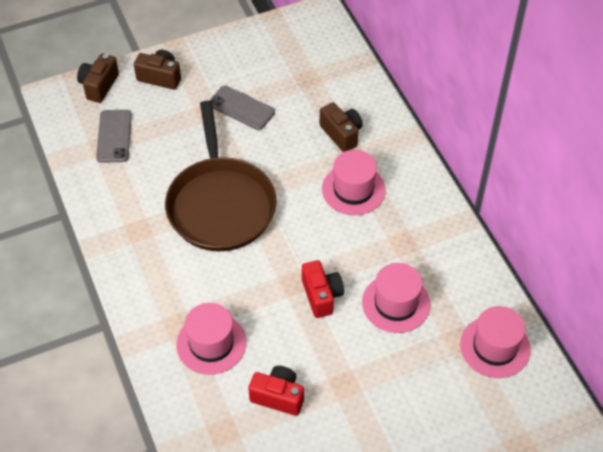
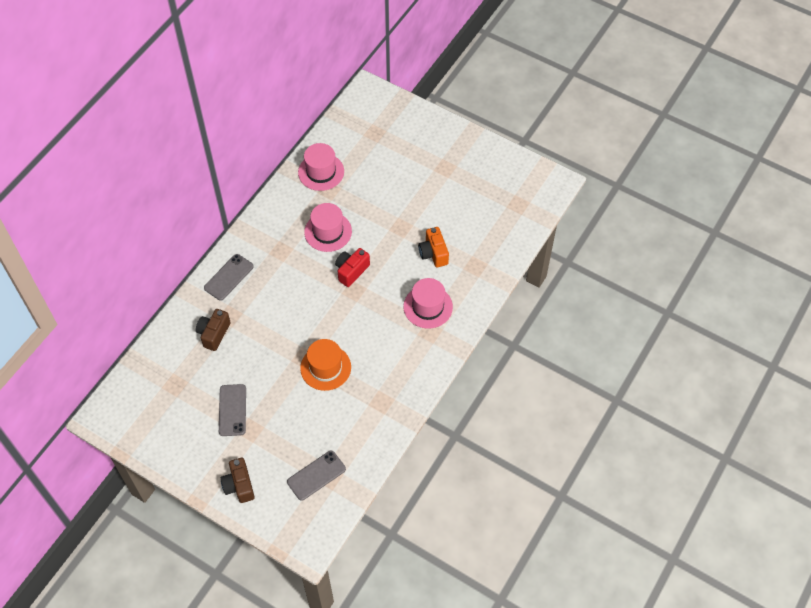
camera: 125 degrees left, 5 degrees up
(99, 86) = (277, 522): brown camera -> none
(220, 205) = (325, 367): brown pan -> orange hat
(278, 396) = (433, 253): red camera -> orange camera
(353, 189) = (257, 300): pink hat -> none
(403, 179) = (229, 277): none -> grey phone

